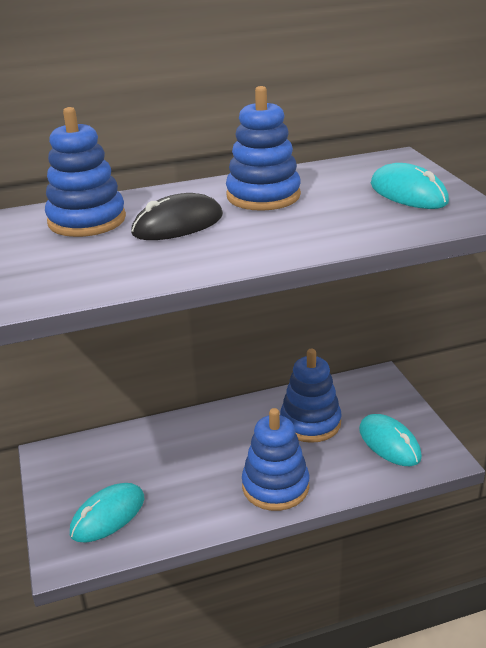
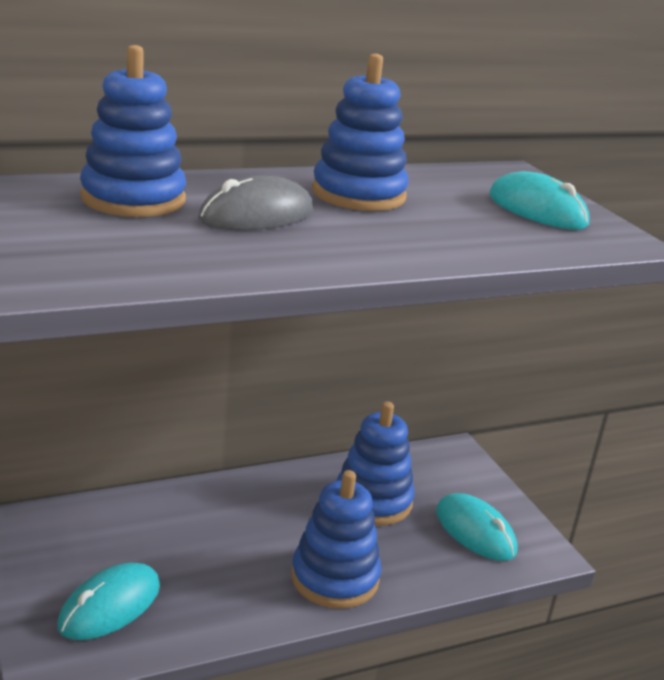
camera: 10 degrees left, 5 degrees down
(178, 224) = (257, 215): black mouse -> grey mouse

